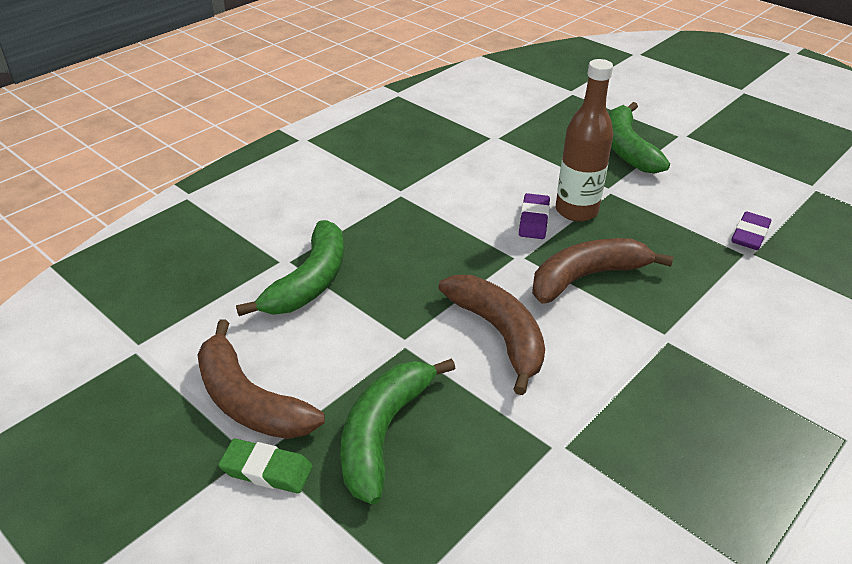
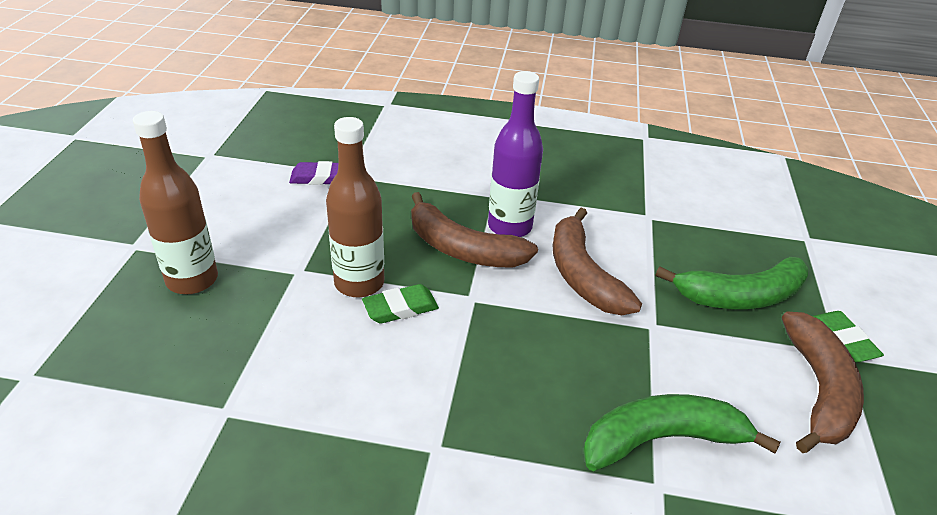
camera: 125 degrees left, 0 degrees up
(499, 334) = (582, 275): brown banana -> brown banana turned 45 degrees counterclockwise
(534, 220) = (400, 308): purple eraser -> green eraser
(603, 321) = (510, 227): none -> purple bottle
(627, 148) = (192, 280): green banana -> brown bottle

